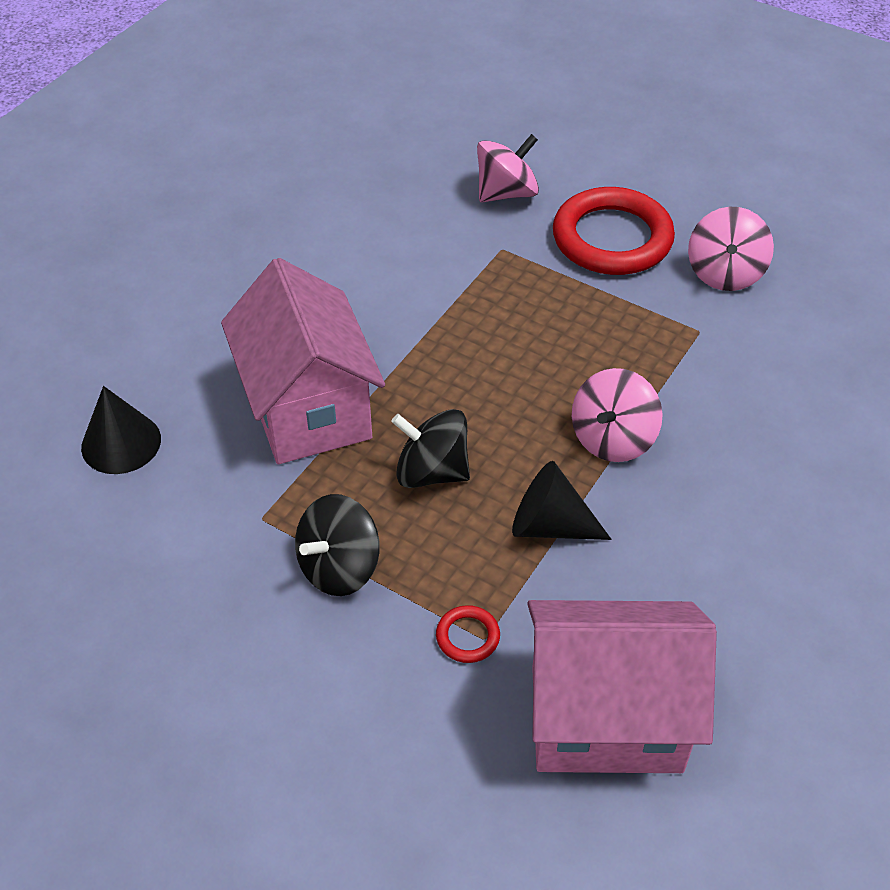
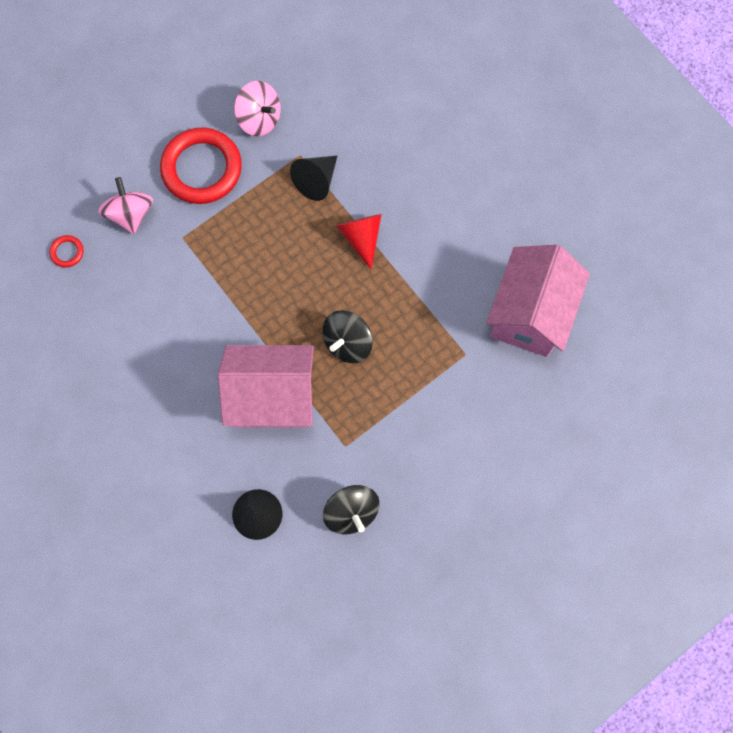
camera: 70 degrees left, 25 degrees up
(339, 567) = (395, 413): black spinning top -> black spinning top (351, 512)
(467, 636) = (461, 362): red ring -> red ring (67, 252)
(549, 525) = (407, 294): black cone -> black cone (316, 181)
(612, 438) = (361, 237): pink spinning top -> red cone

